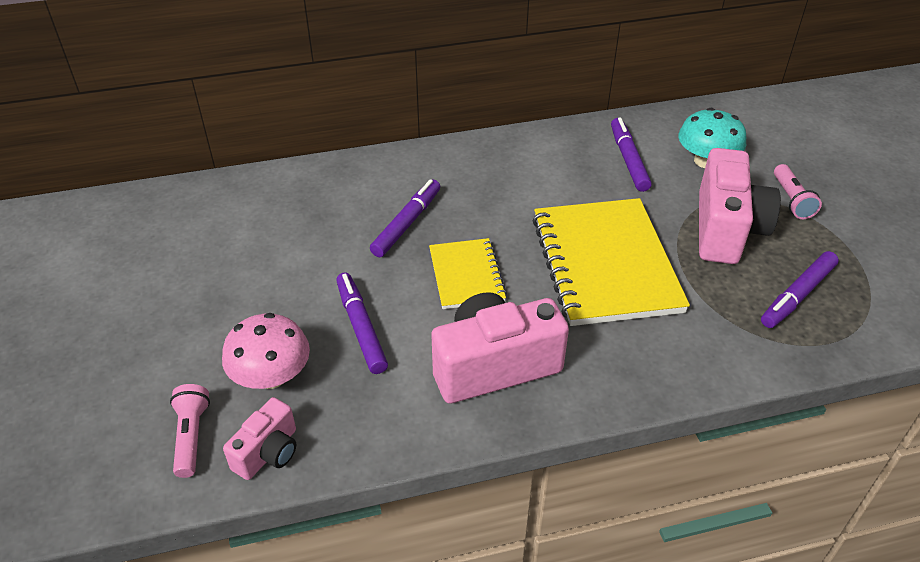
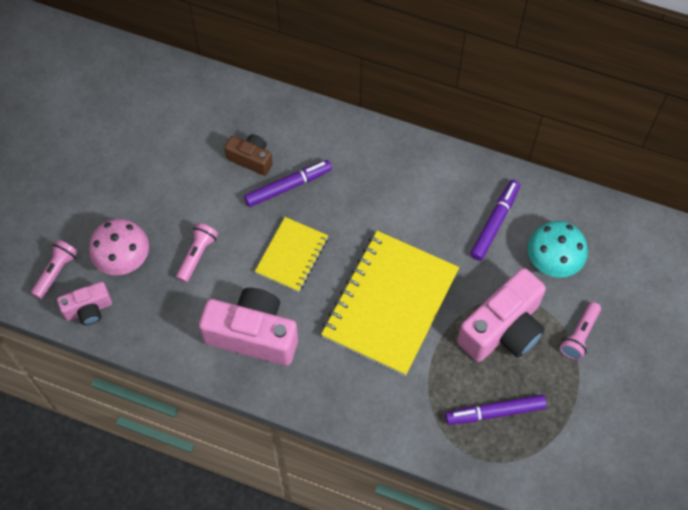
camera: 35 degrees right, 20 degrees up
(346, 220) = (251, 159): none -> brown camera
(361, 328) = (197, 255): purple marker -> pink flashlight

